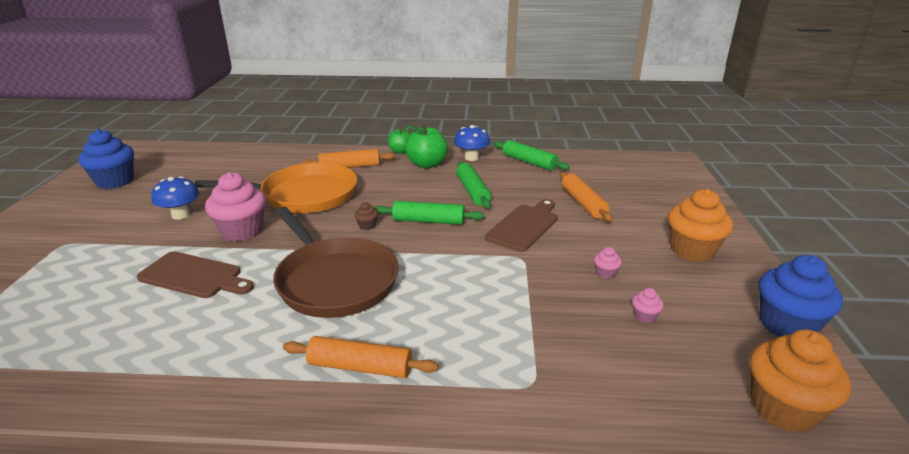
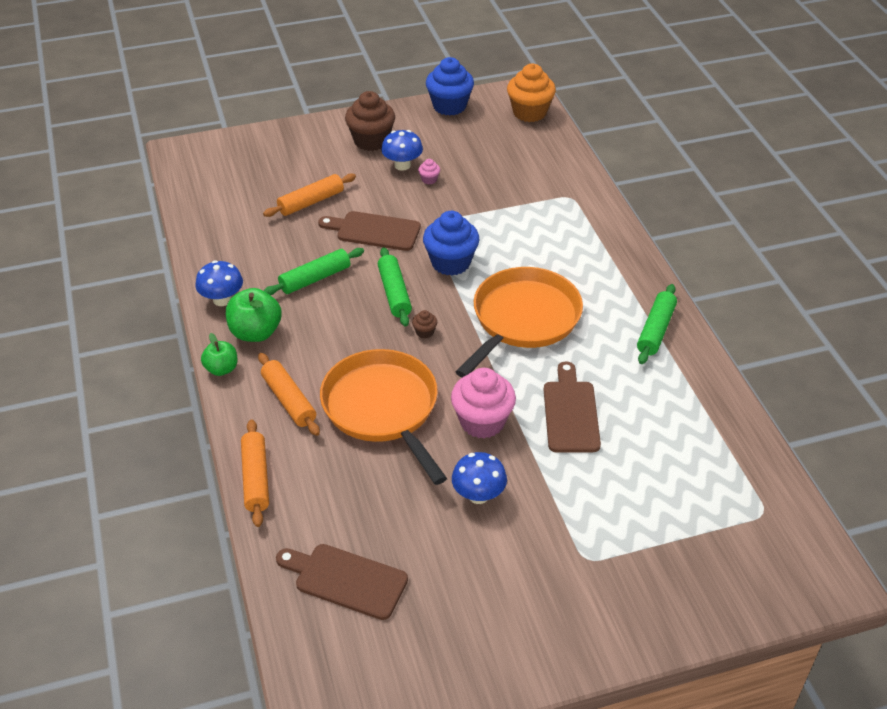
camera: 110 degrees left, 15 degrees up
(115, 181) = (432, 634): blue cupcake -> blue cupcake (451, 263)
(189, 165) = (346, 580): none -> brown cutting board
(335, 281) = (523, 319): brown pan -> orange pan
(360, 367) = (605, 271): orange rolling pin -> orange rolling pin (256, 478)
(529, 162) = (219, 251): green rolling pin -> green rolling pin (655, 330)
(638, 261) = (402, 165): none -> blue mushroom
(644, 316) = (474, 159): pink cupcake -> none
(692, 250) = (371, 141): orange cupcake -> brown cupcake

